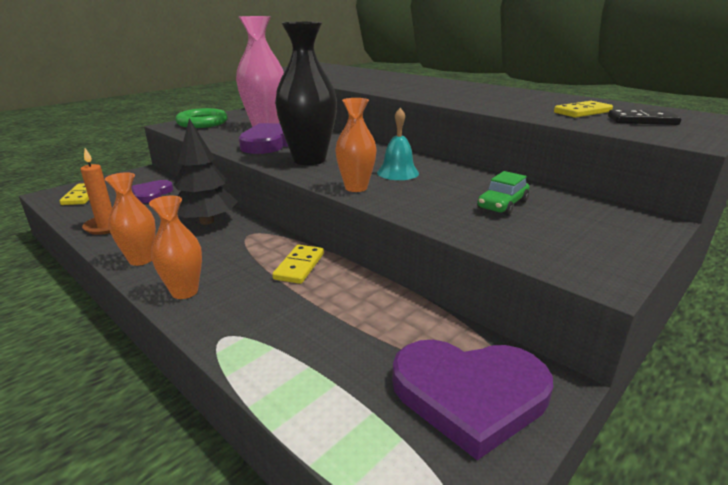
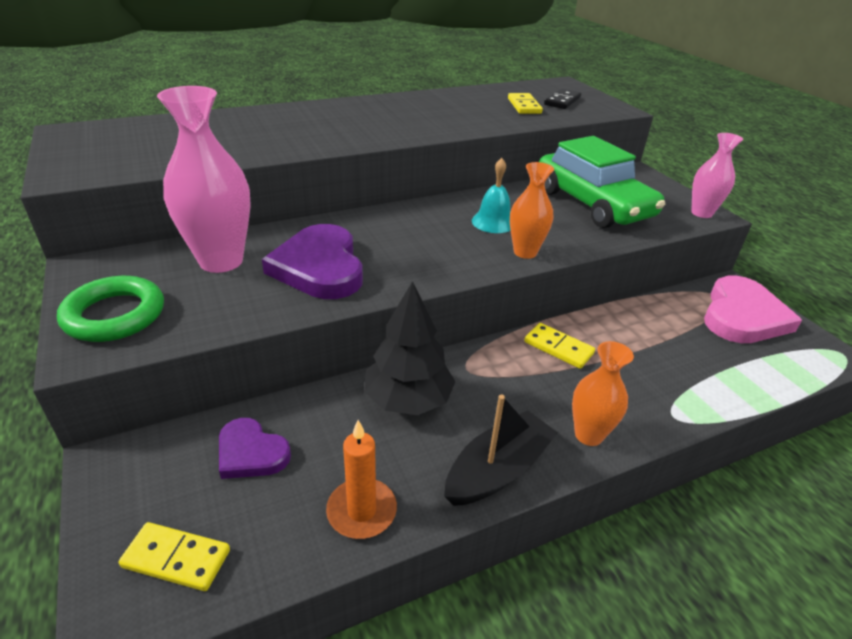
camera: 70 degrees left, 10 degrees up
(141, 260) = (498, 470): orange vase -> black boat
(309, 160) = (416, 258): black vase -> none
(469, 394) = (742, 316): purple heart -> pink heart
(502, 205) = (592, 204): green car -> green car, size x2.32
(592, 269) = (701, 213): none -> pink vase

